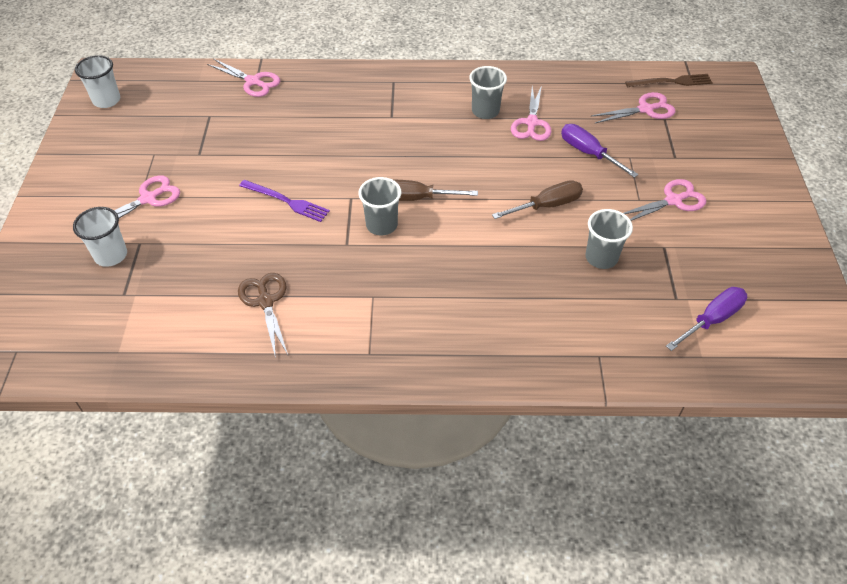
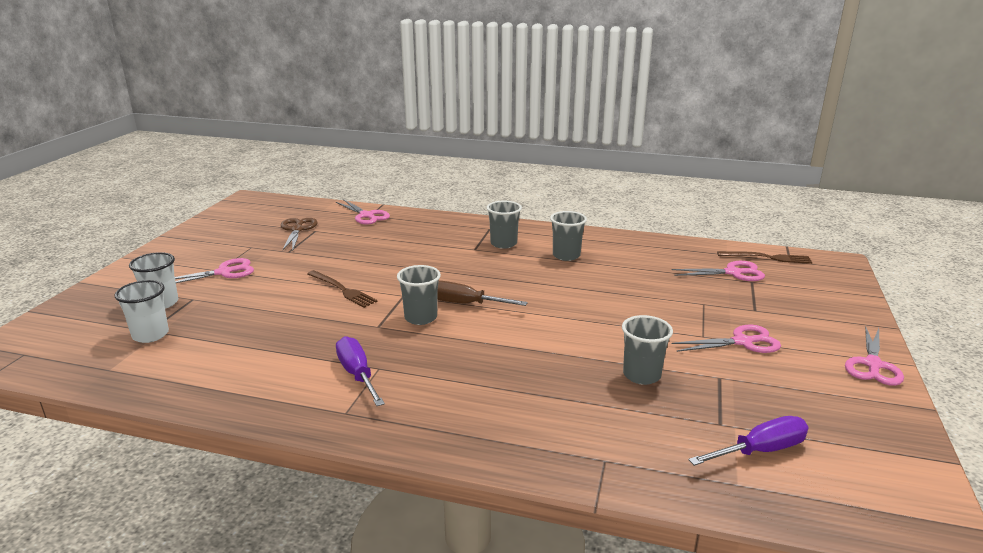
camera: 15 degrees right, 25 degrees down
(106, 100) = (240, 213): white cup -> white cup (150, 335)
(265, 301) = (272, 355): brown scissors -> brown scissors (297, 230)
(286, 201) = (342, 290): purple fork -> brown fork
(417, 103) = (503, 243): none -> grey cup
(531, 123) = (609, 268): pink scissors -> pink scissors (872, 365)
(546, 206) = (598, 327): brown screwdriver -> none
(589, 153) = (659, 295): purple screwdriver -> purple screwdriver (357, 375)

